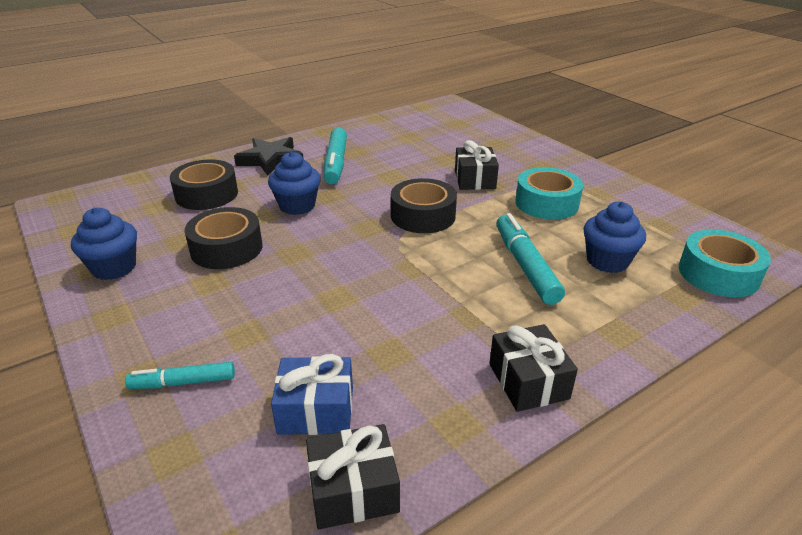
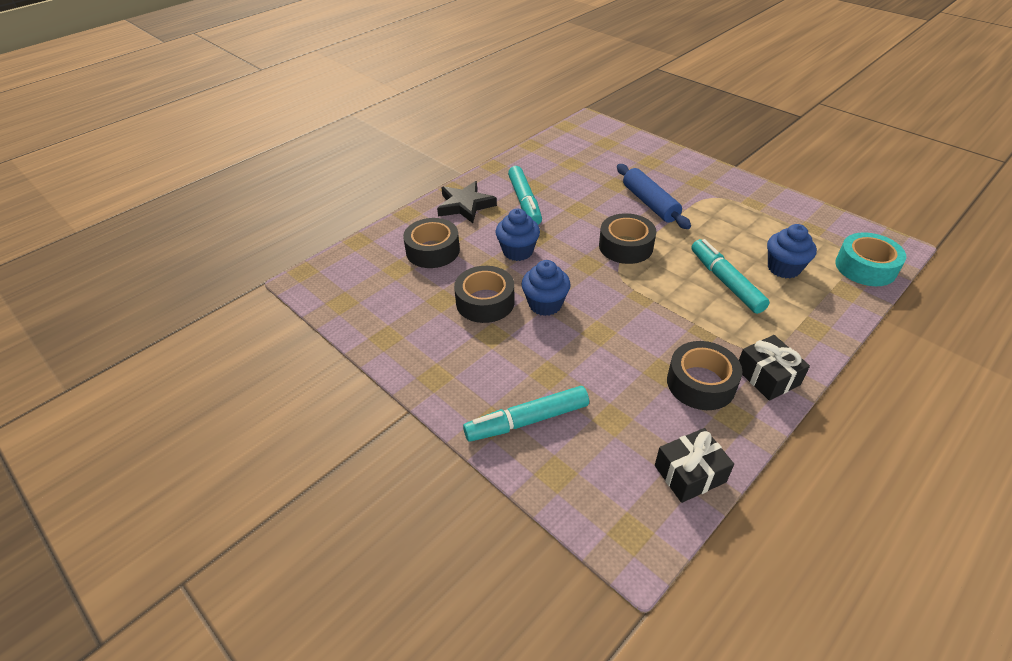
camera: 10 degrees left, 10 degrees up
(114, 268) = (404, 334): blue cupcake -> blue cupcake (545, 304)
(183, 382) = (527, 420): turquoise marker -> turquoise marker, size x1.66
(316, 410) = (634, 424): blue gift -> none
(433, 374) = (701, 383): none -> black tape
(475, 179) = (650, 203): black gift -> blue rolling pin
(546, 203) = (717, 219): turquoise tape -> none

